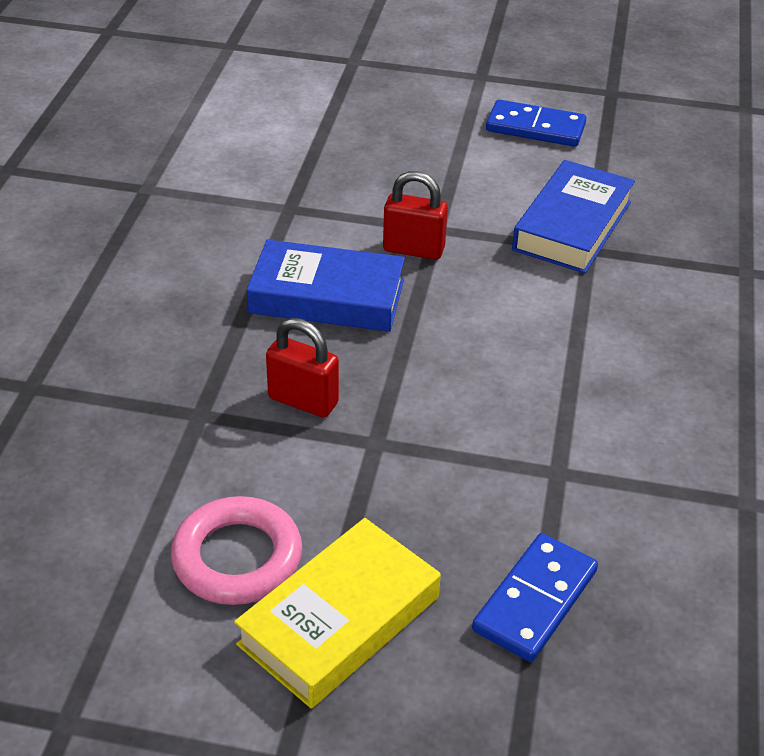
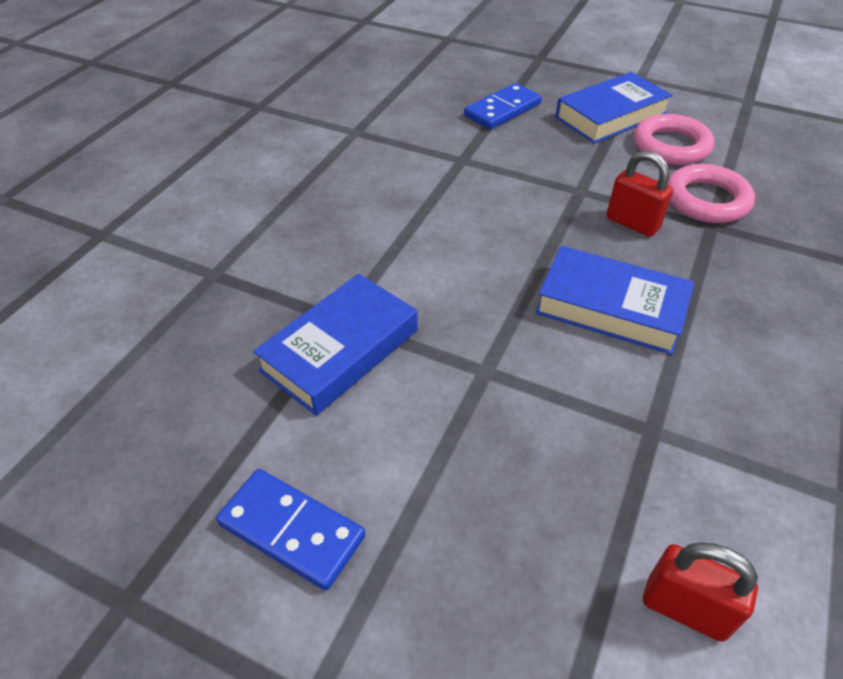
camera: 165 degrees left, 5 degrees up
(199, 454) = (706, 200): none -> pink ring
(339, 621) = (611, 115): yellow book -> blue book
(413, 249) = (517, 347): red padlock -> red padlock (685, 608)

